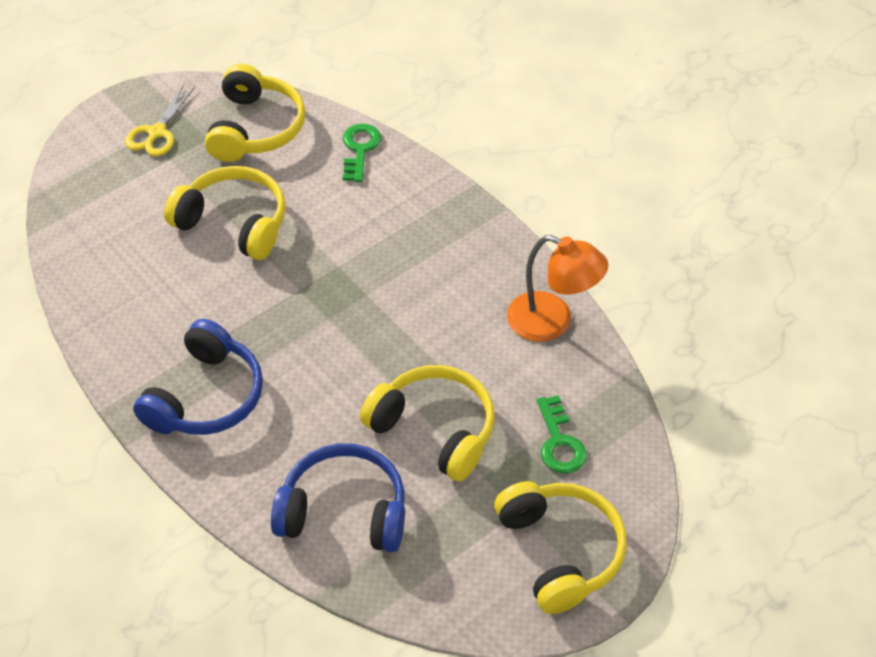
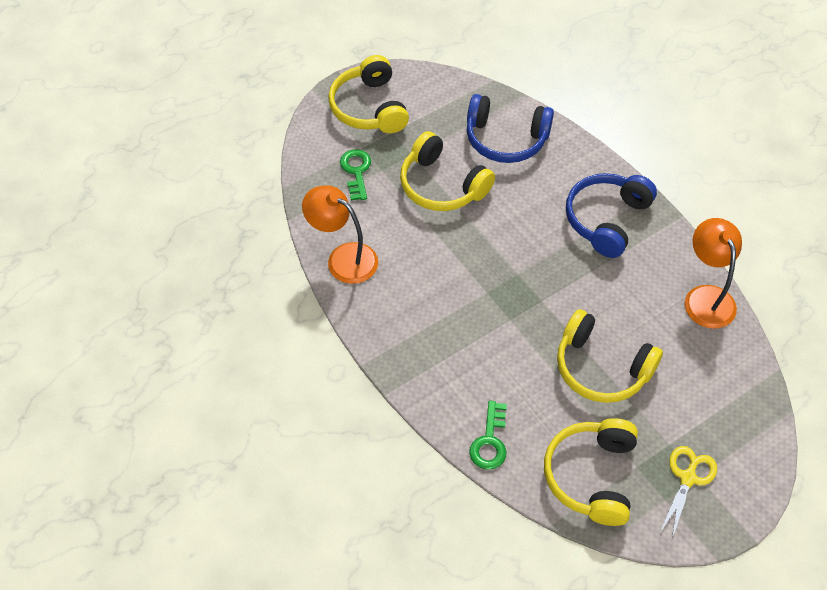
camera: 175 degrees left, 5 degrees up
(94, 307) = (706, 297): none -> orange lamp

